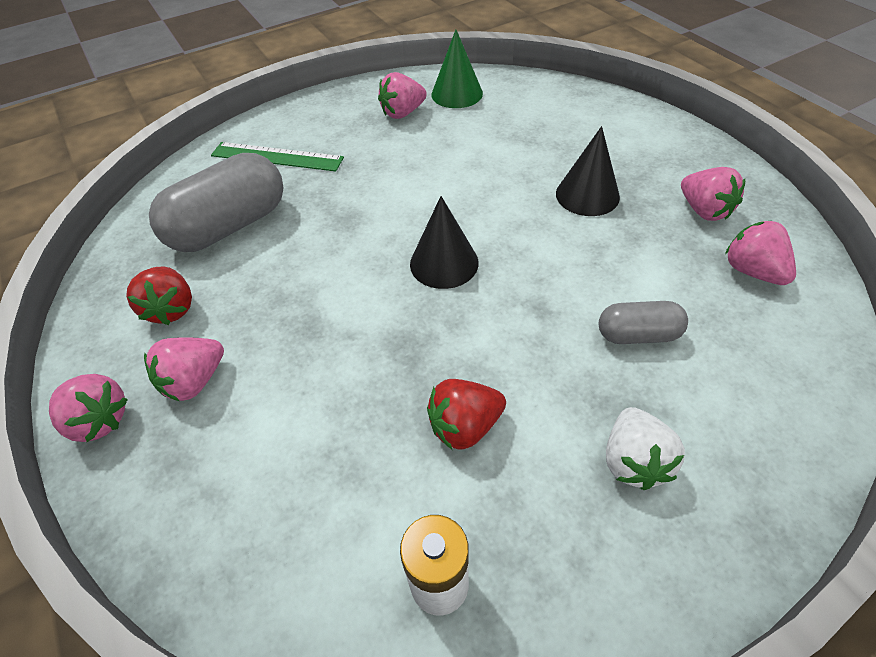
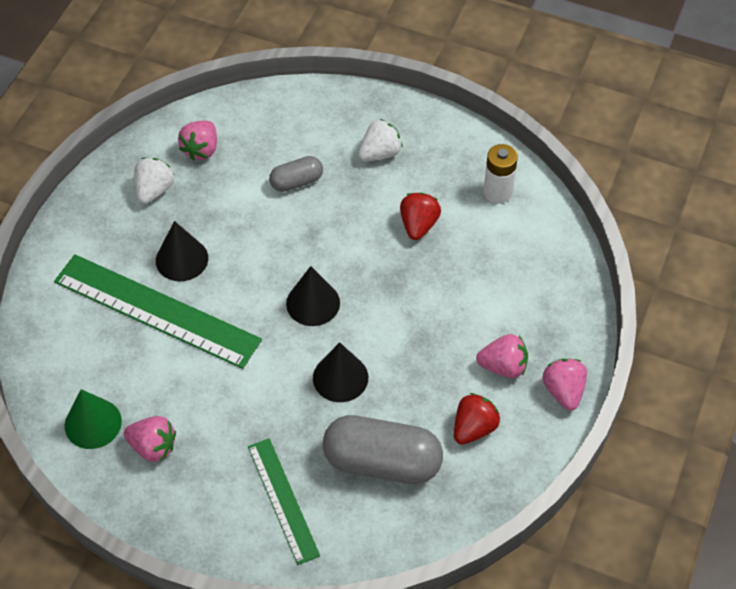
camera: 130 degrees left, 5 degrees up
(339, 241) = (340, 377): none -> black cone
(465, 426) = (418, 225): red strawberry -> red strawberry turned 105 degrees counterclockwise
(537, 159) = (157, 310): none -> green ruler
(638, 335) = (296, 182): grey capsule -> grey capsule turned 75 degrees counterclockwise
(704, 210) = (154, 190): pink strawberry -> white strawberry

